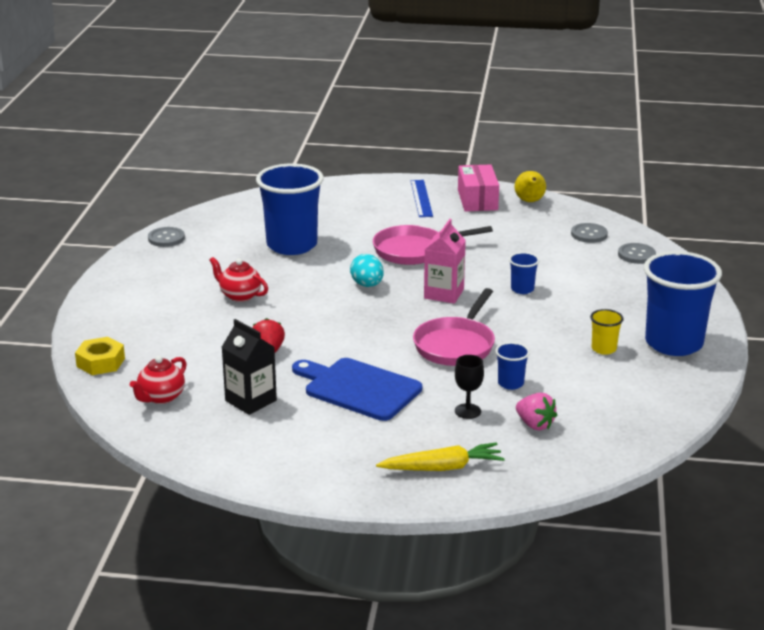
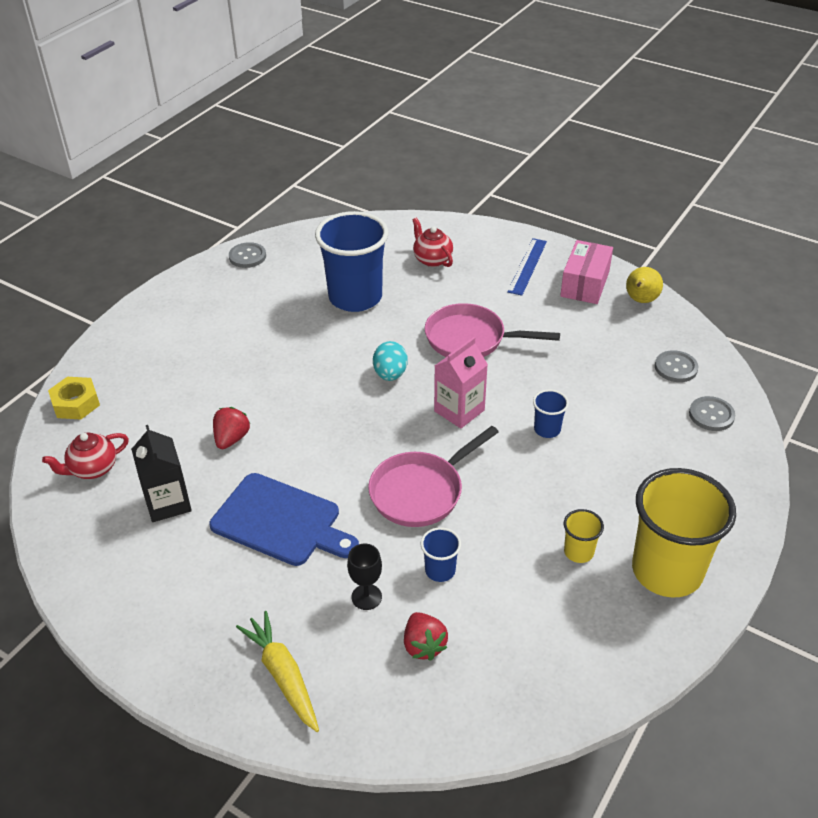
camera: 25 degrees right, 15 degrees up
(240, 295) = (259, 352): red teapot -> red teapot (432, 259)
(358, 388) = (280, 522): blue cutting board -> blue cutting board turned 150 degrees clockwise
(442, 468) = (282, 675): yellow carrot -> yellow carrot turned 135 degrees counterclockwise
(535, 424) = (423, 645): pink strawberry -> red strawberry
(673, 343) = (667, 571): blue cup -> yellow cup

